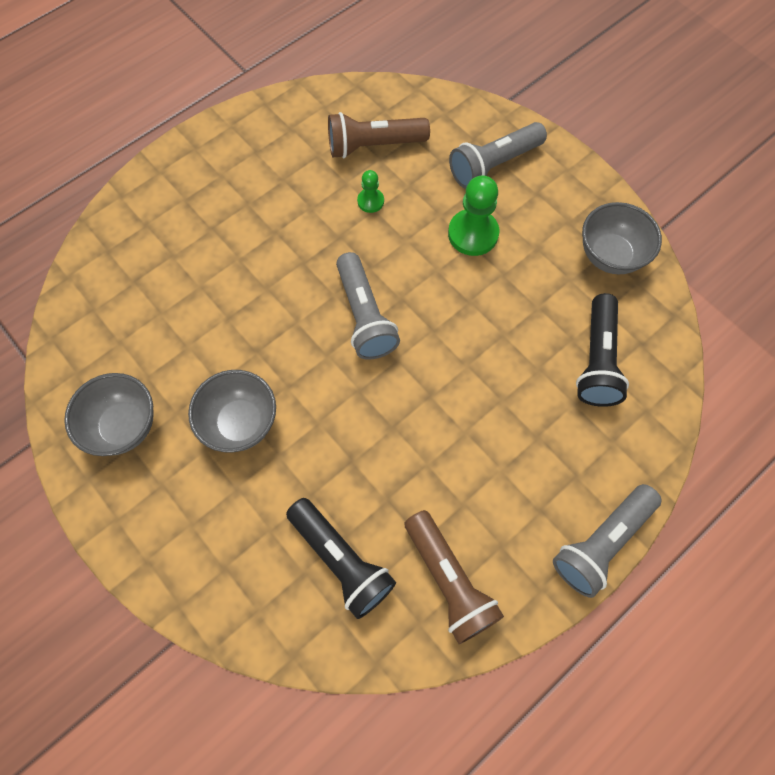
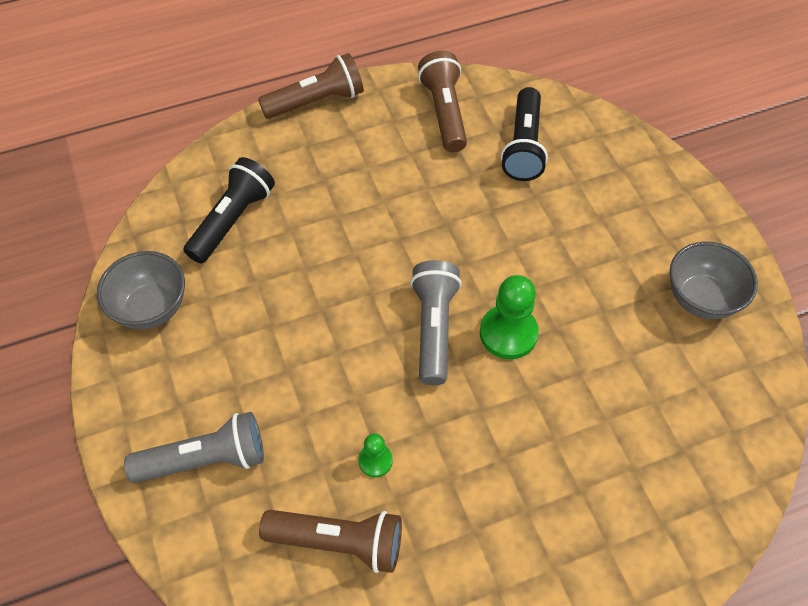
camera: 160 degrees left, 10 degrees down
(240, 423) = (586, 268): grey bowl -> none
(341, 560) = (523, 146): black flashlight -> black flashlight turned 150 degrees counterclockwise
(473, 234) = (278, 380): green pawn -> green pawn (508, 333)
(601, 543) = (316, 101): grey flashlight -> brown flashlight

